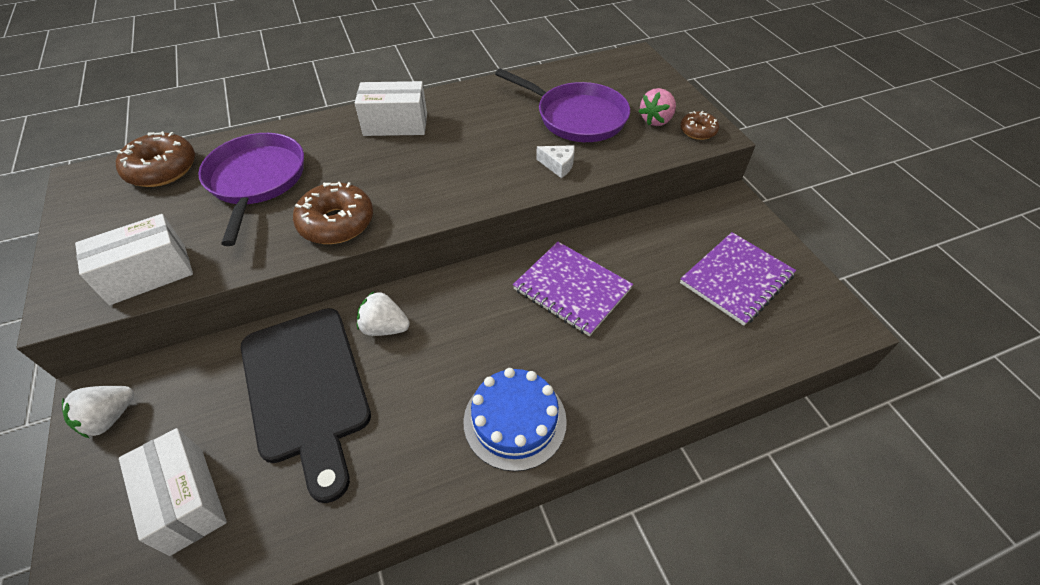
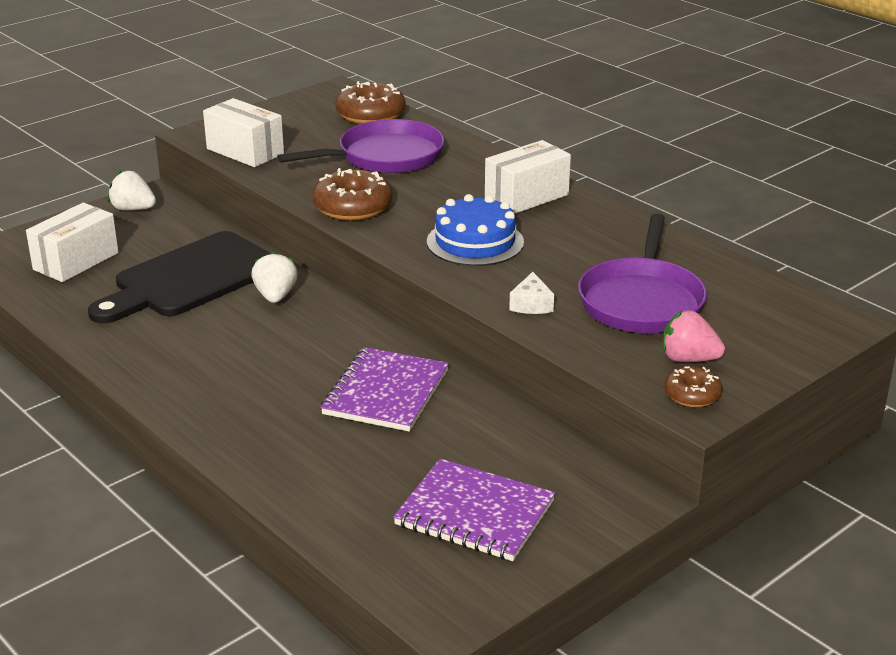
camera: 70 degrees right, 20 degrees down
(395, 124) = (526, 197): white box -> white box turned 75 degrees clockwise
(515, 420) = (198, 389): blue cake -> blue cake (475, 242)

